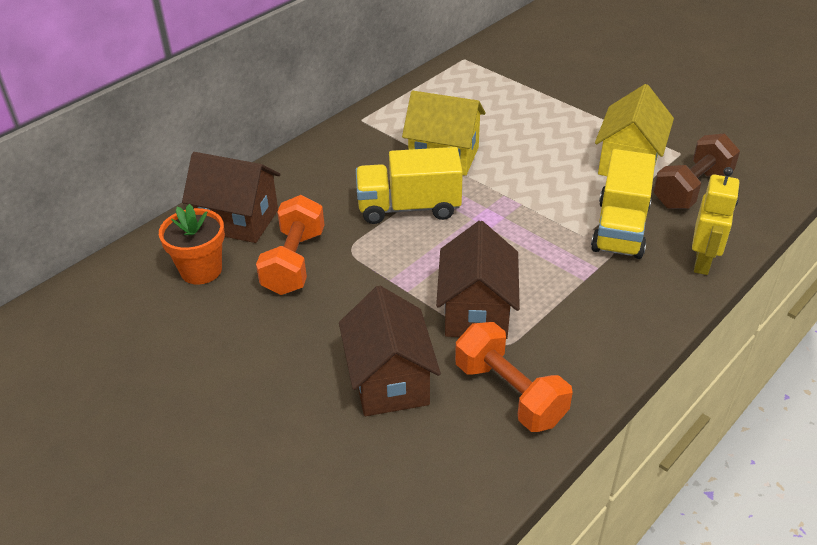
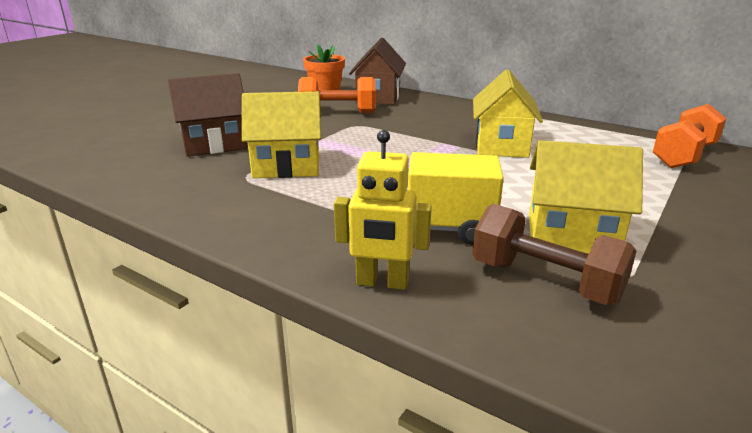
camera: 80 degrees right, 15 degrees down
(409, 207) = (417, 138): yellow truck -> none
(476, 311) = (286, 166): brown house -> yellow house
(509, 393) = (188, 181): orange dumbbell -> orange dumbbell (684, 156)

